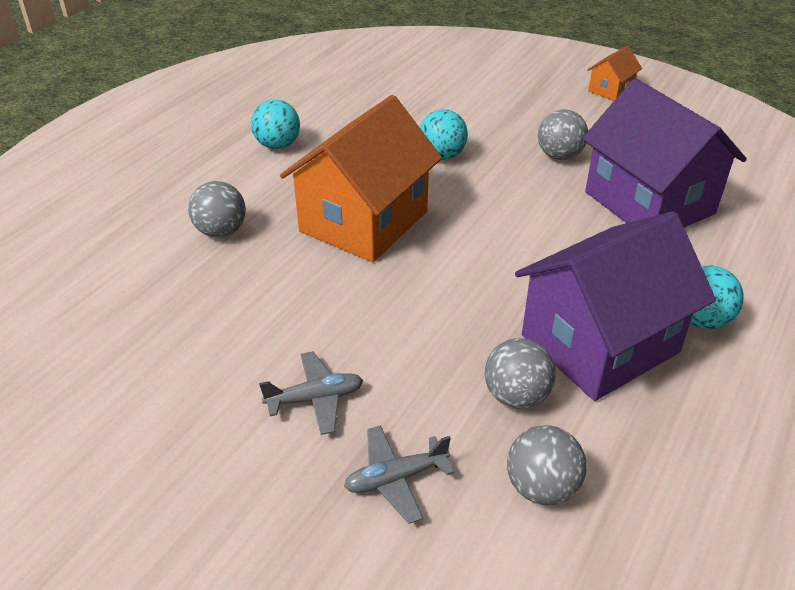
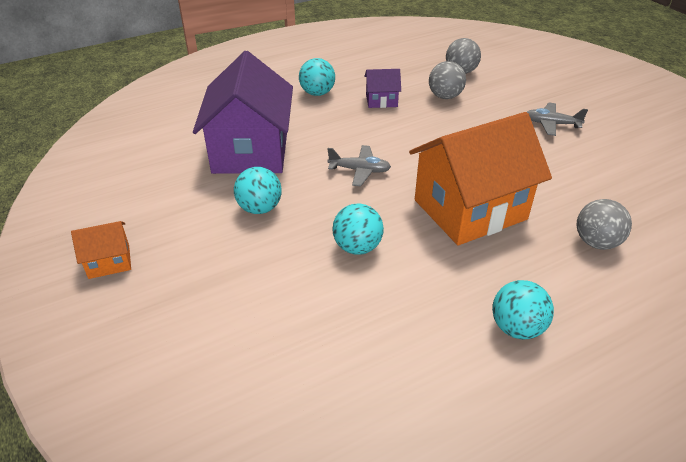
camera: 150 degrees left, 0 degrees up
(396, 478) = (523, 90): grey plane -> grey plane (360, 170)
(559, 156) = (259, 208): grey ball -> turquoise ball
(599, 344) = (381, 100): purple house -> purple house, size x0.44

